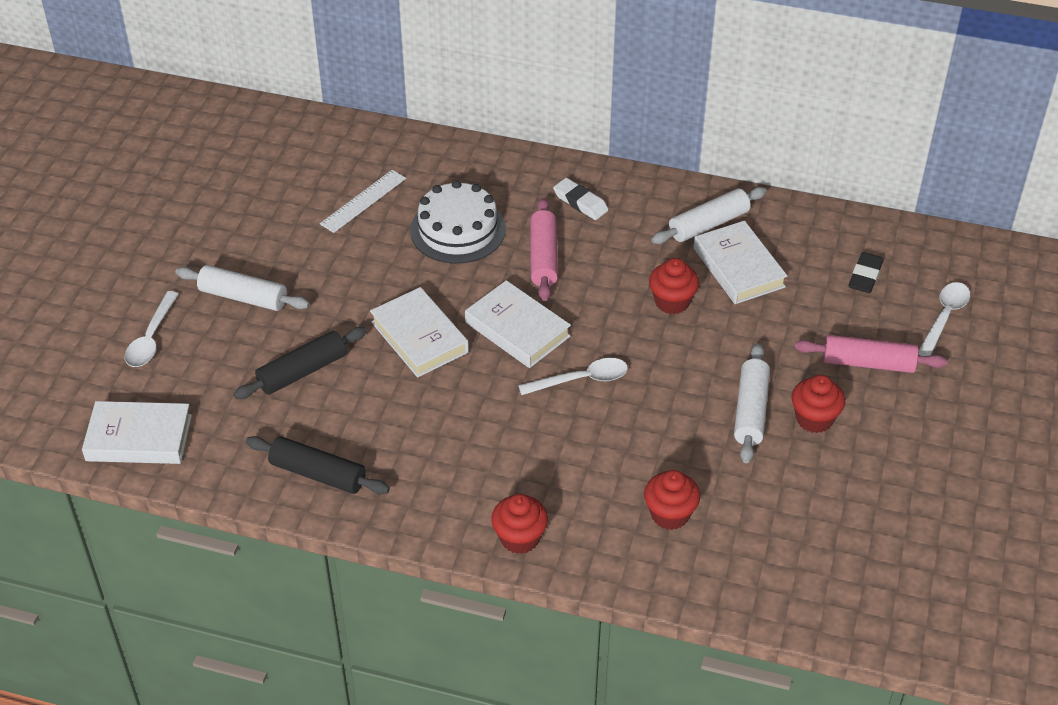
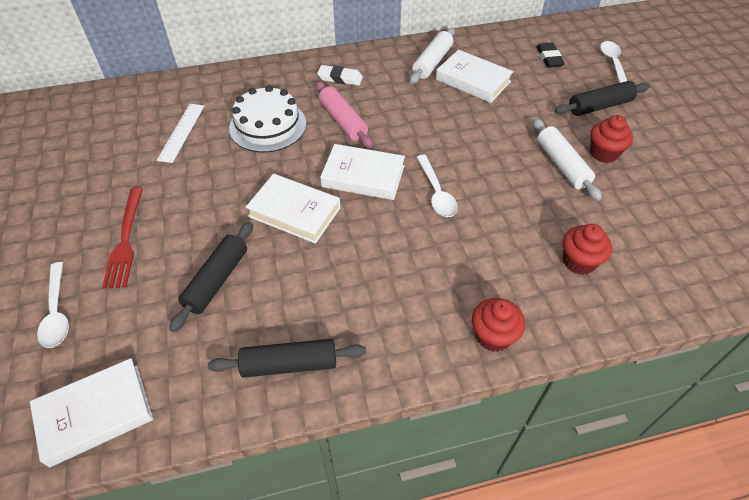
camera: 30 degrees left, 5 degrees up
(243, 297) = (125, 241): white rolling pin -> red fork
(581, 380) = (436, 192): white spoon -> white spoon turned 120 degrees clockwise
(672, 302) = (451, 117): red cupcake -> none
(868, 363) = (599, 106): pink rolling pin -> black rolling pin

